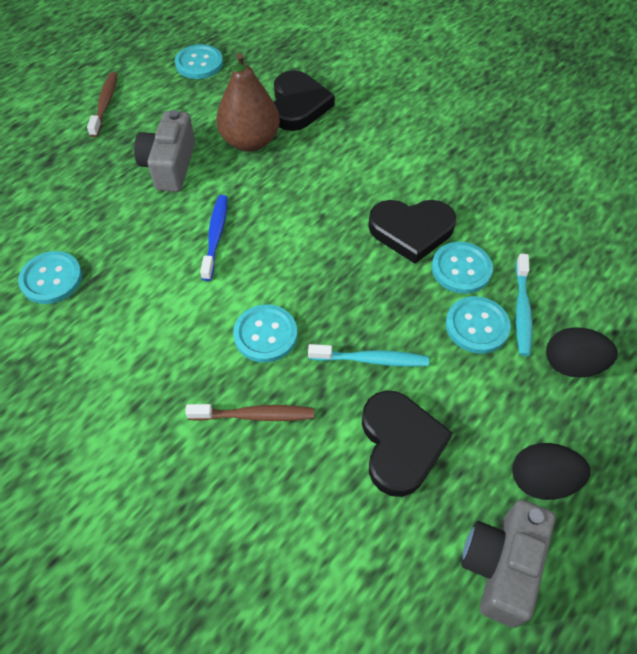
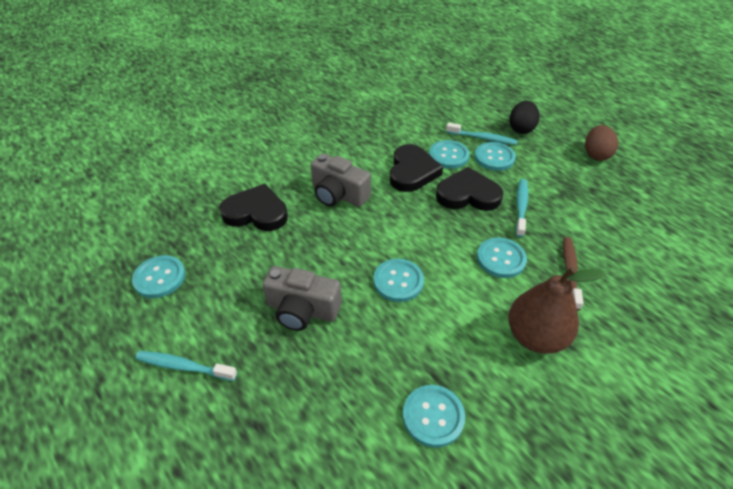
camera: 80 degrees left, 10 degrees down
(105, 104) = (184, 366): brown toothbrush -> turquoise toothbrush
(216, 236) = (398, 281): blue toothbrush -> turquoise button
(250, 141) = (290, 248): brown pear -> brown pear (535, 336)
(400, 444) = (582, 204): black heart -> black heart (468, 194)
(501, 565) = (648, 178): grey camera -> grey camera (338, 194)
(541, 480) = (596, 154): black egg -> brown egg

